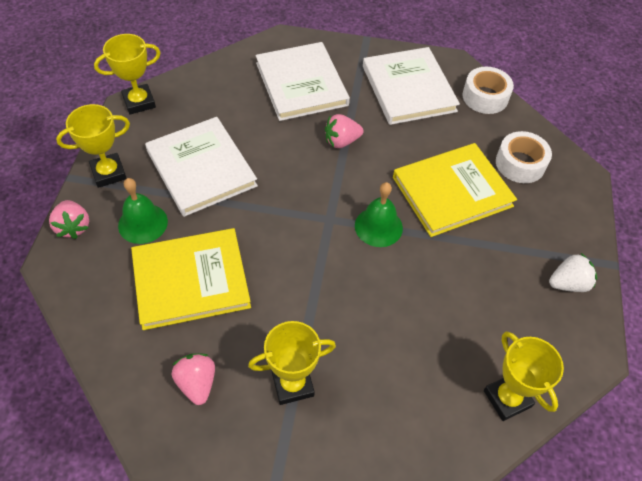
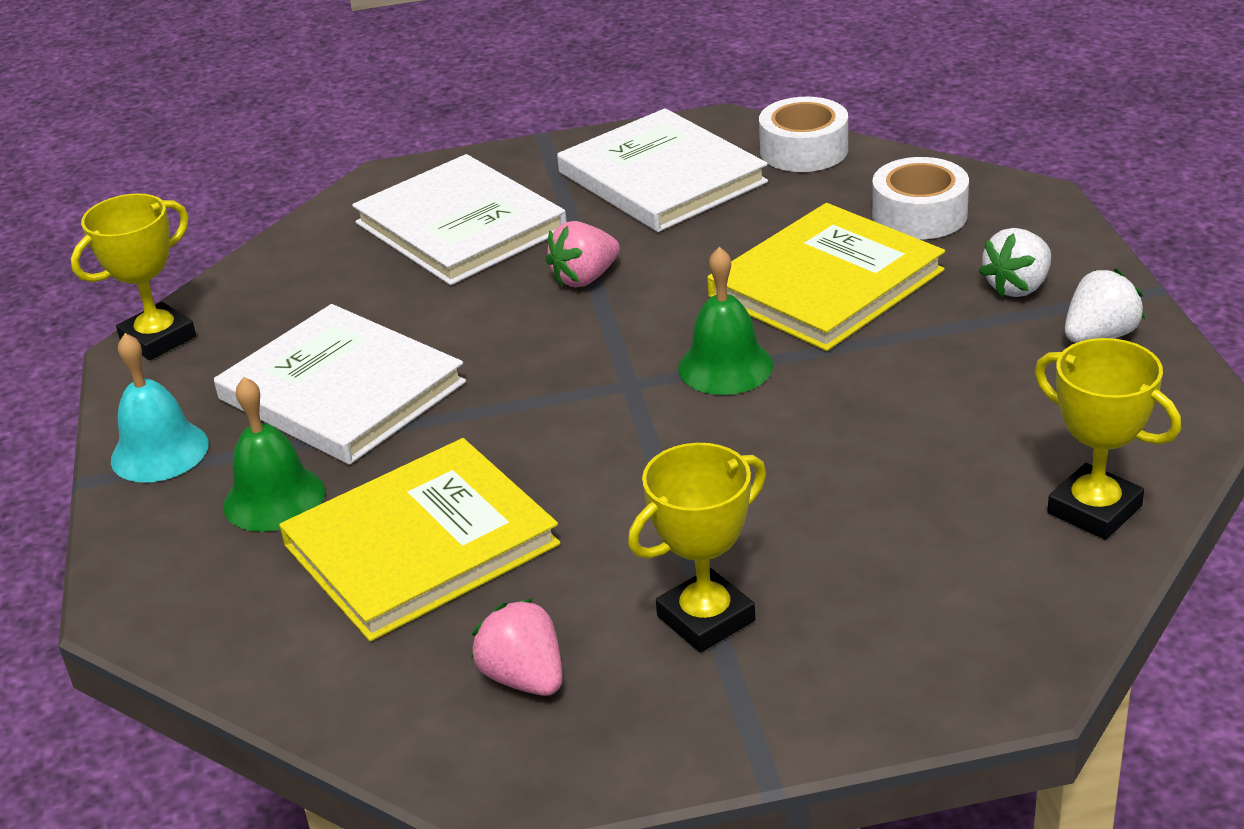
camera: 15 degrees left, 20 degrees down
(73, 227) = (135, 546): pink strawberry -> none
(109, 173) = (159, 451): yellow trophy -> turquoise bell
(544, 233) = (1018, 287): none -> white strawberry

